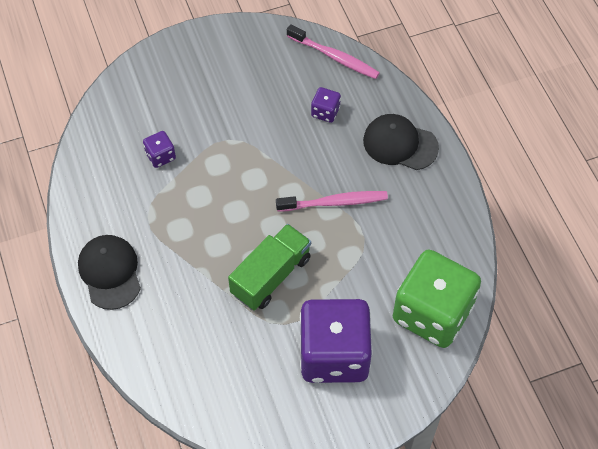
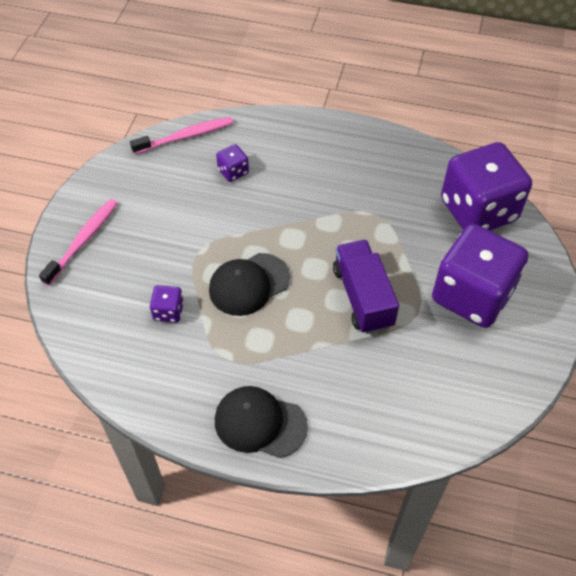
camera: 55 degrees left, 5 degrees down
(271, 276) = (363, 297): green truck -> purple truck
(335, 202) = (326, 214): pink toothbrush -> pink toothbrush (83, 240)
(400, 144) = (307, 143): black cap -> black cap (249, 284)
(432, 313) = (478, 210): green dice -> purple dice

